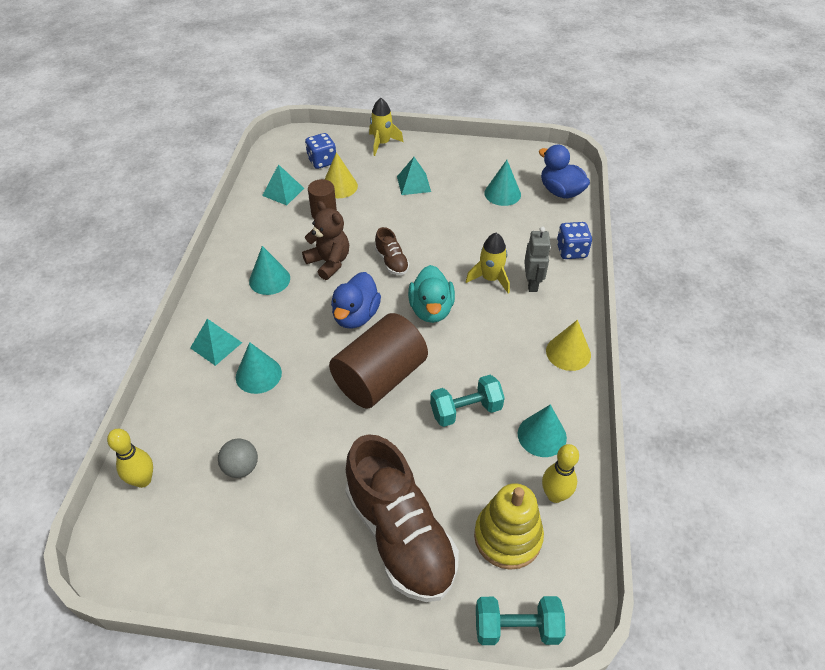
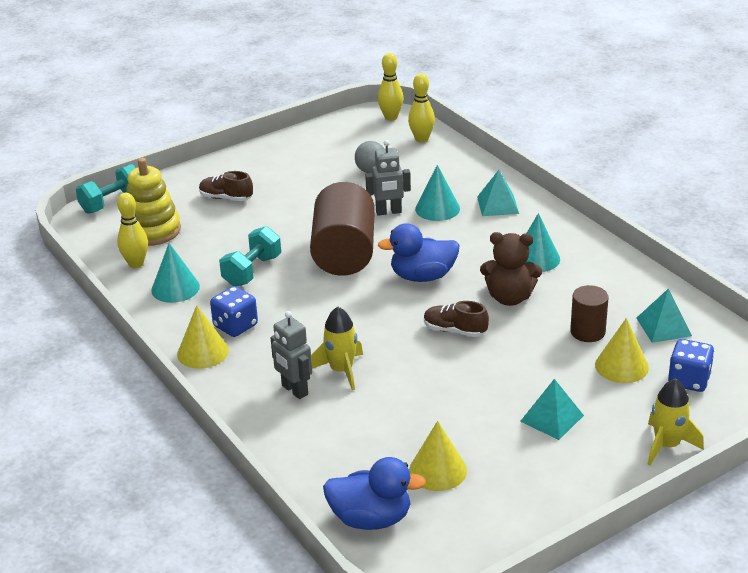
camera: 140 degrees right, 15 degrees down
(114, 546) = (391, 117): none -> yellow bowling pin
(295, 399) = (388, 212): none -> grey robot
(356, 316) = (422, 276): blue duck -> blue duck turned 75 degrees counterclockwise
(400, 535) = (226, 198): brown shoe -> brown shoe, size x0.44
(431, 310) = (364, 315): turquoise duck -> none
(502, 193) = (438, 470): turquoise cone -> yellow cone
(571, 251) = (285, 448): blue dice -> blue dice (235, 326)

